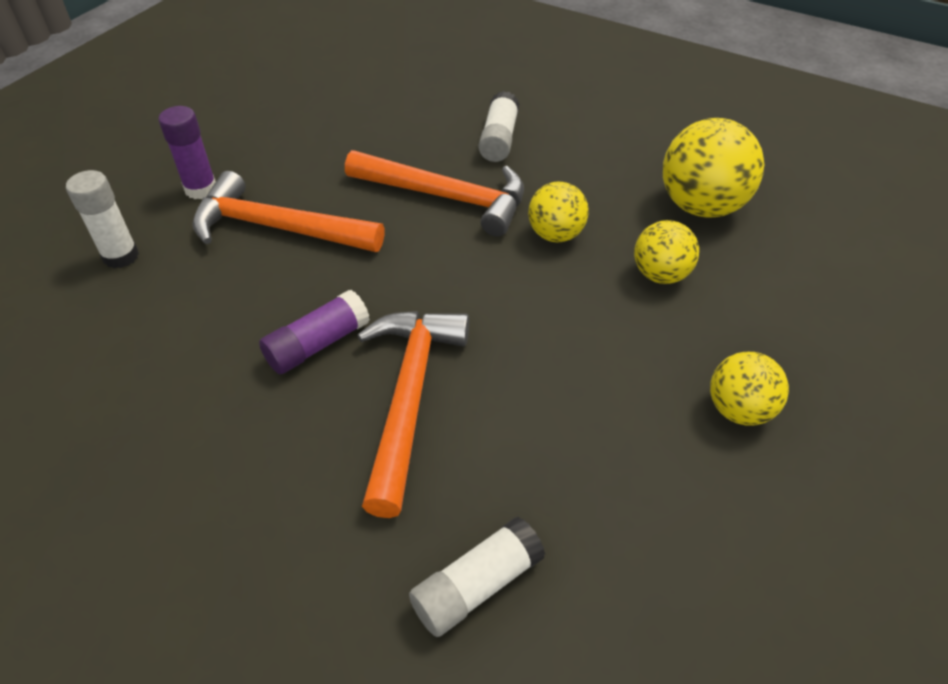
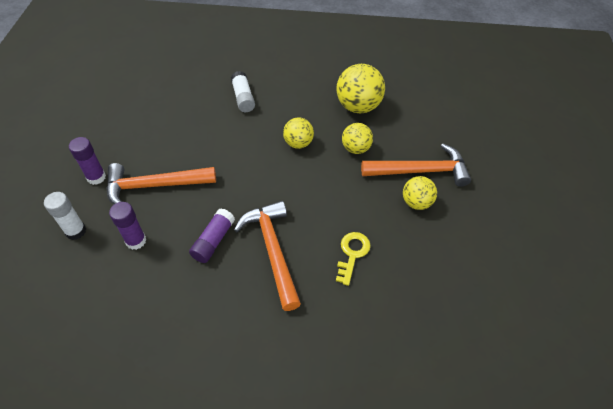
camera: 25 degrees left, 5 degrees up
(197, 301) = (136, 241): none -> purple glue stick
(446, 197) = (234, 140): orange hammer -> orange hammer (420, 171)
(477, 586) = (347, 322): white glue stick -> none
(556, 459) = (352, 254): none -> yellow key

